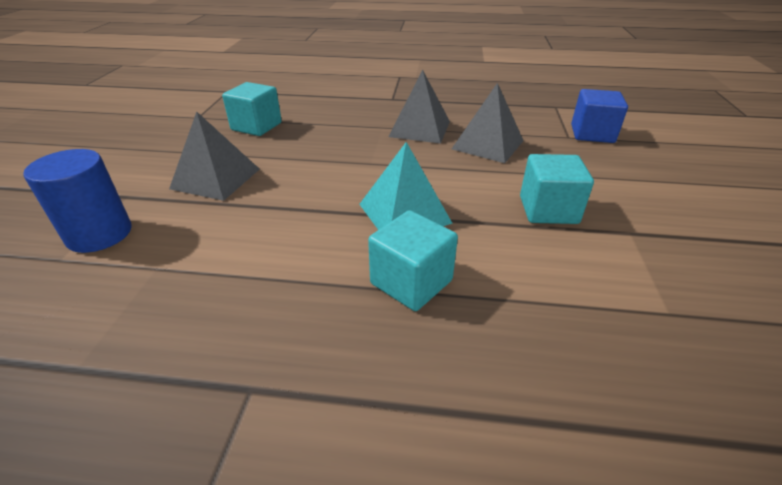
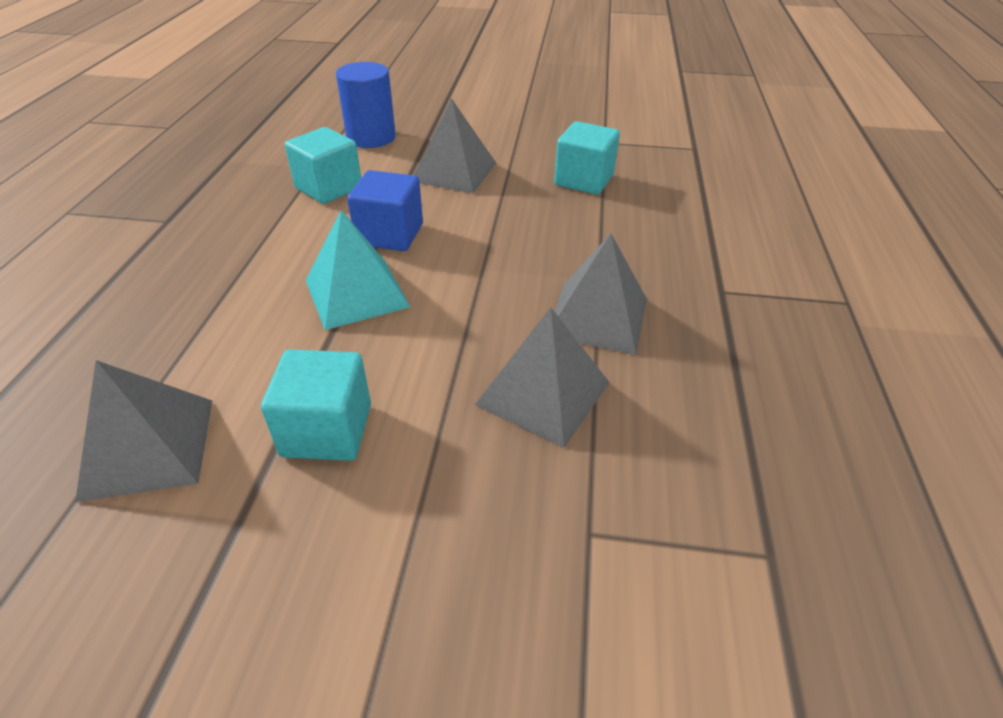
camera: 90 degrees right, 5 degrees up
(411, 282) = (236, 293): turquoise cube -> turquoise cube (329, 188)
(592, 134) = (610, 589): blue cube -> blue cube (390, 234)
(606, 287) = (149, 447): none -> grey pyramid

